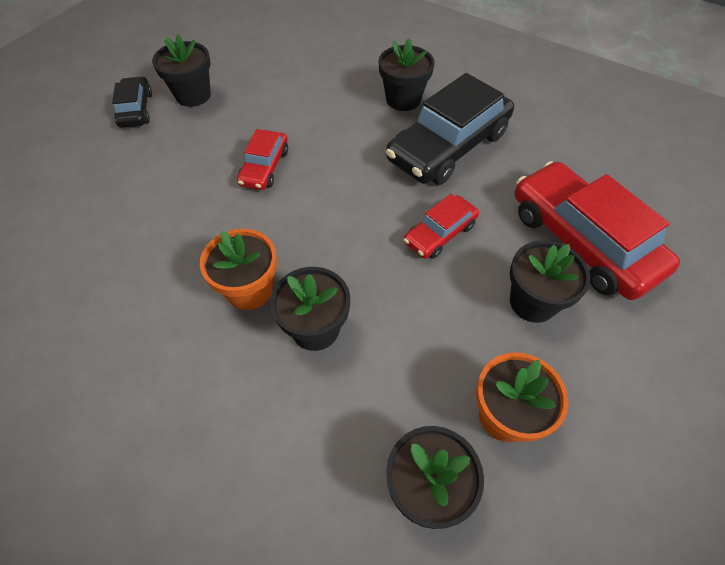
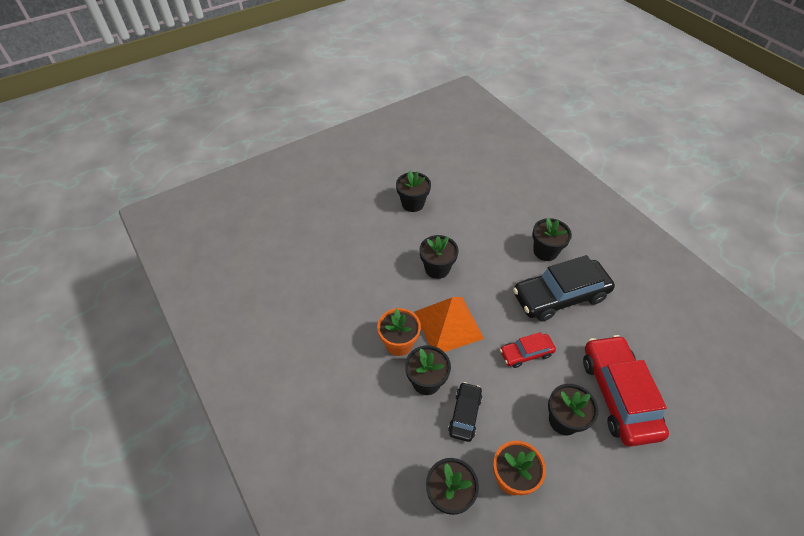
camera: 25 degrees right, 5 degrees down
(136, 109) = (376, 202): black car -> black car (465, 414)
(264, 167) = (437, 268): red car -> black flower pot
(314, 236) = (448, 325): none -> orange pyramid

